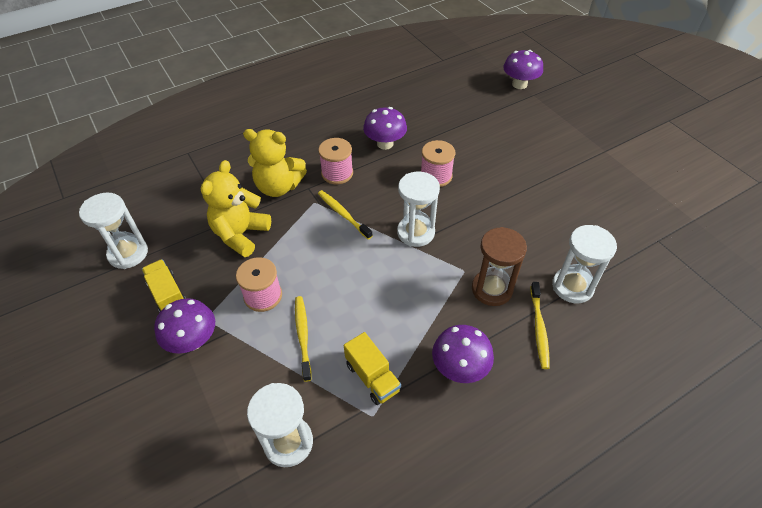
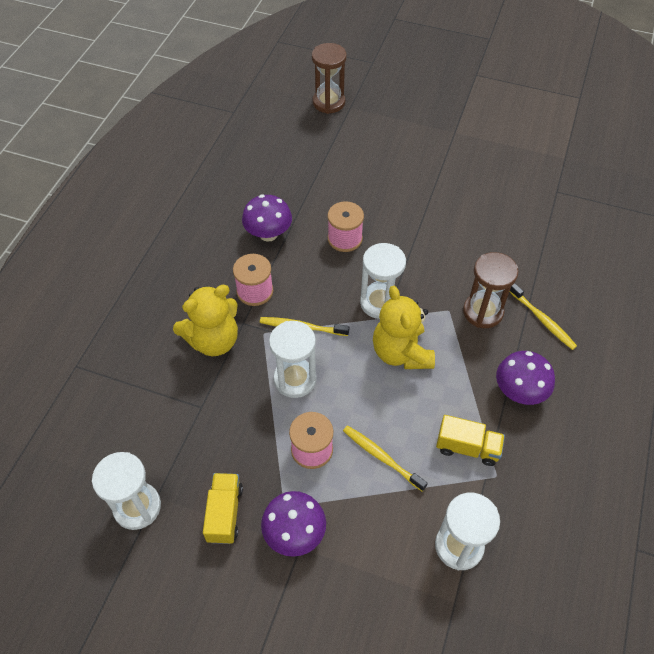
camera: 40 degrees left, 5 degrees up
(168, 295) = (225, 513): yellow truck -> yellow truck turned 75 degrees clockwise
(240, 234) = (229, 410): yellow teddy bear -> yellow teddy bear (401, 352)
(519, 84) = (328, 102): purple mushroom -> brown hourglass
(572, 287) = (534, 270): white hourglass -> white hourglass (295, 379)

